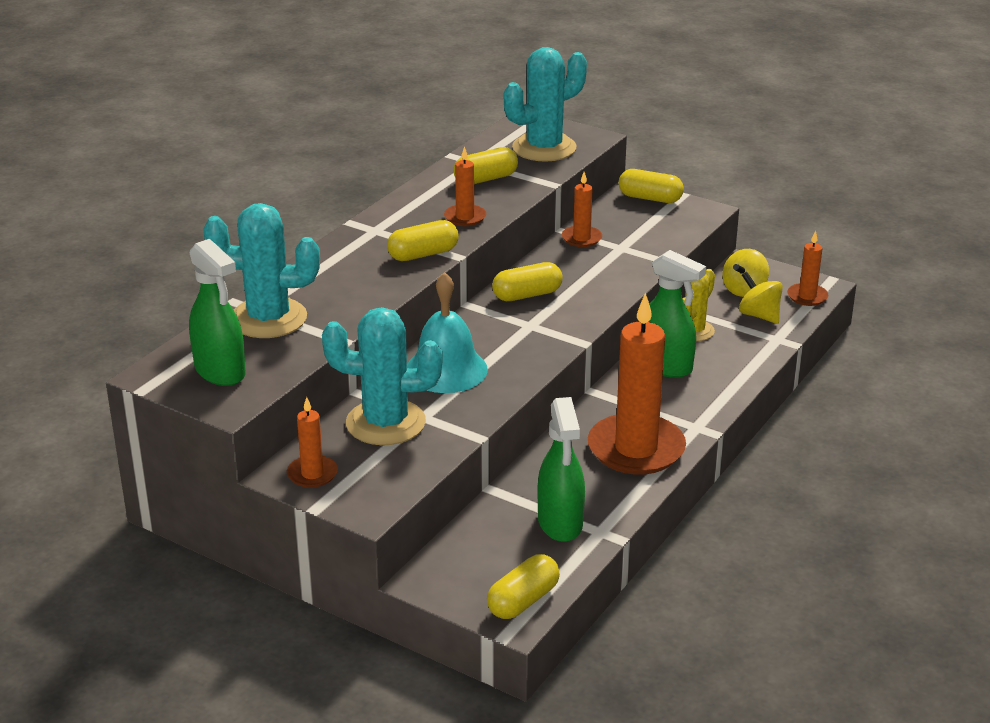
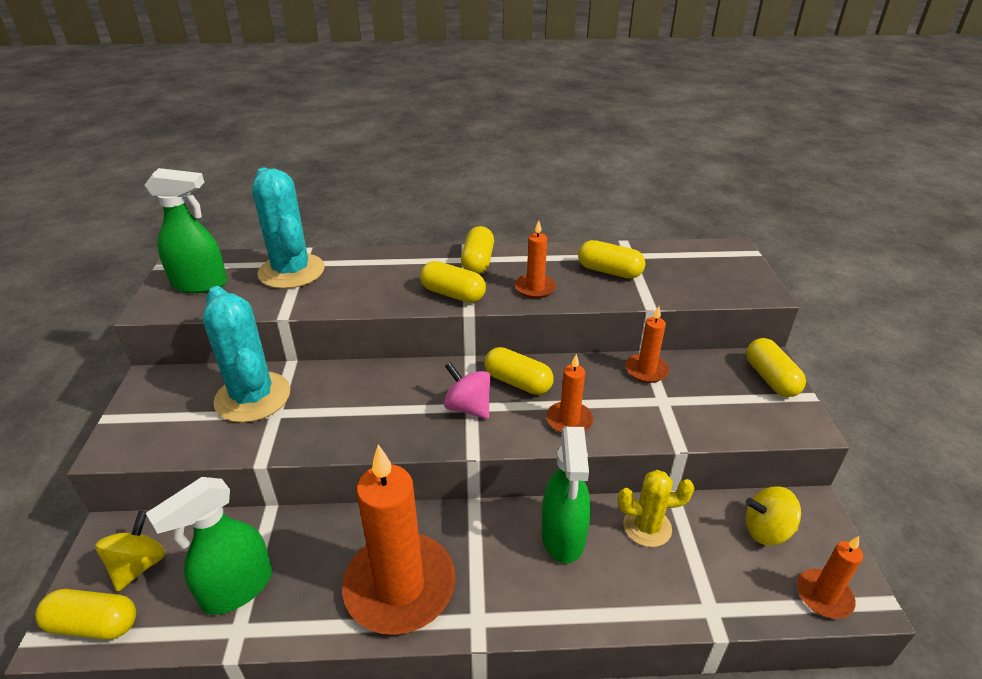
camera: 55 degrees right, 5 degrees up
(220, 372) = (200, 284): green spray bottle -> green spray bottle turned 105 degrees counterclockwise
(312, 474) = (156, 394): orange candle -> orange candle (569, 420)
(387, 226) = (478, 262): none -> yellow capsule
(446, 369) = (358, 392): turquoise bell -> none
(529, 326) = (468, 407): none -> pink spinning top
(544, 148) = (702, 276): turquoise cactus -> none
(759, 315) = (735, 569): yellow spinning top -> yellow spinning top (139, 565)

